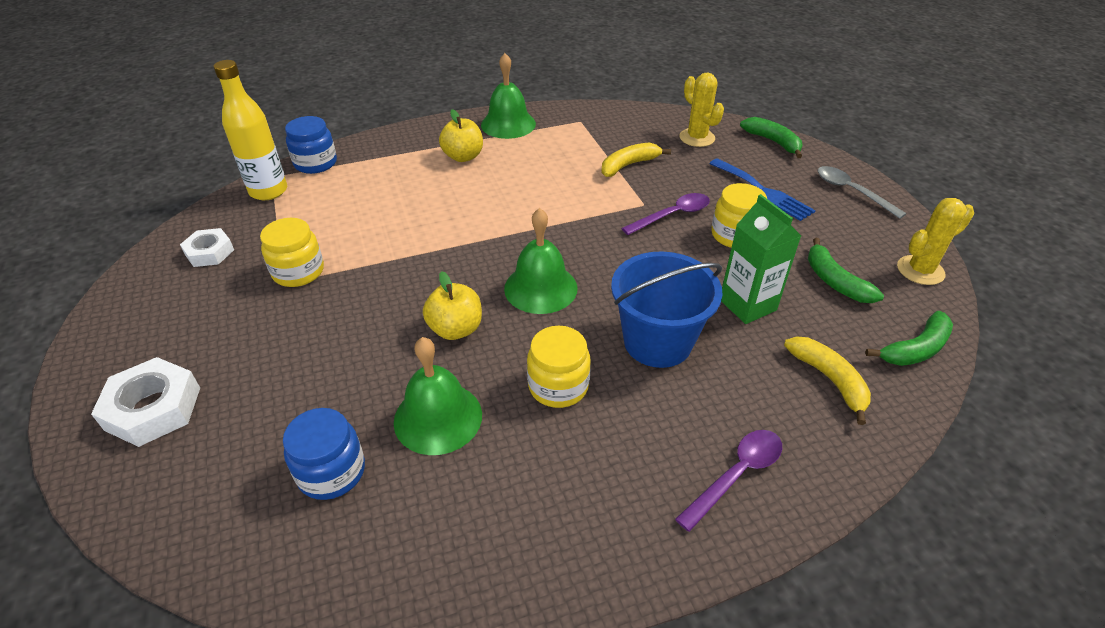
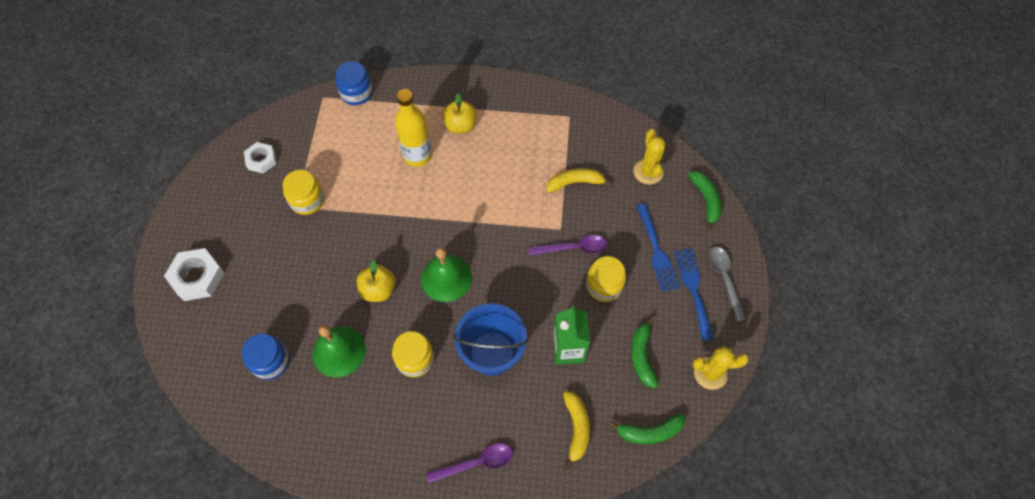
camera: 25 degrees right, 20 degrees up
(268, 191) = (315, 112): yellow bottle -> yellow bottle (417, 155)
(508, 124) = (512, 99): green bell -> none
(829, 208) = (693, 289): none -> blue fork

